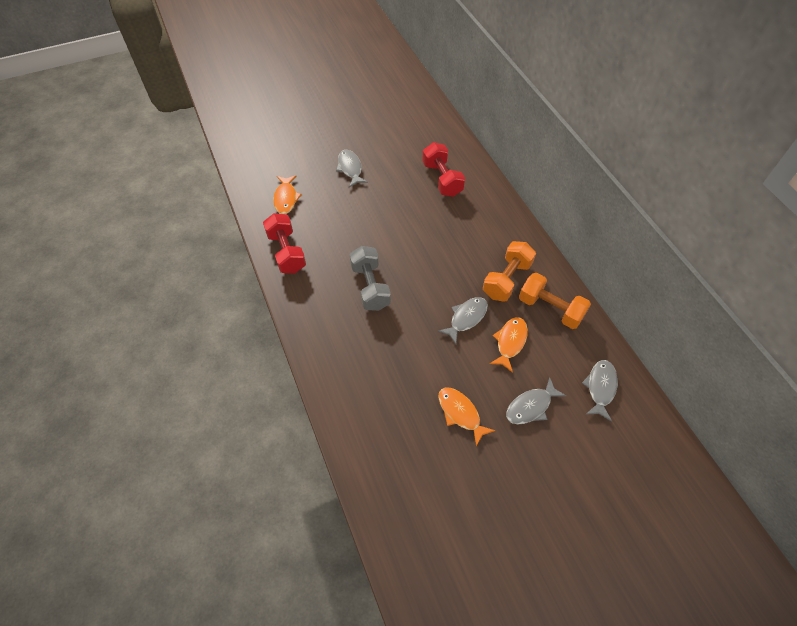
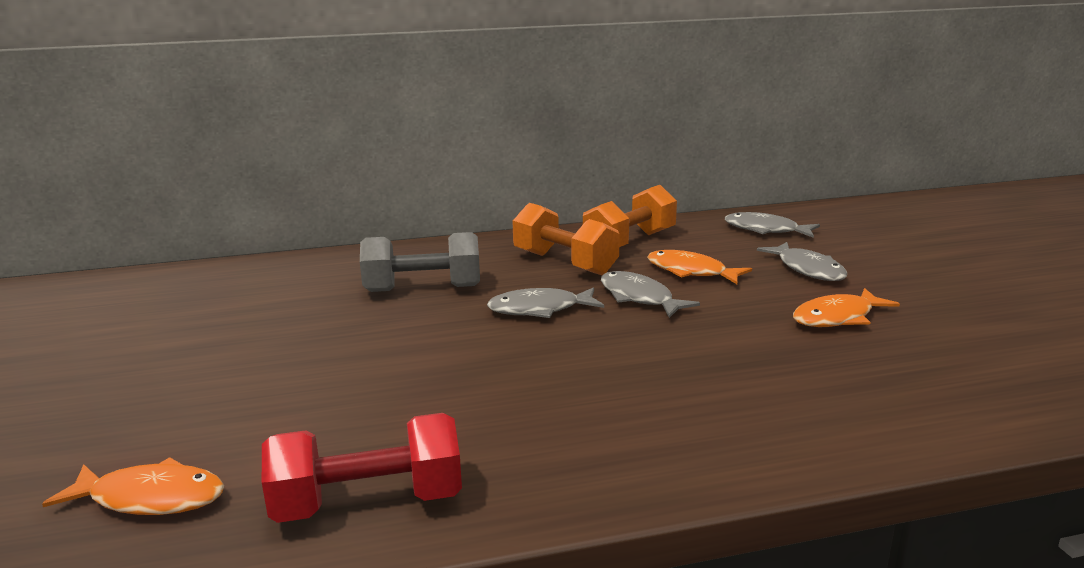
camera: 80 degrees left, 35 degrees down
(350, 168) = (148, 387): grey fish -> grey fish (539, 309)
(370, 287) = (539, 382): grey dumbbell -> grey dumbbell (423, 288)
(442, 179) = (293, 291): red dumbbell -> none

